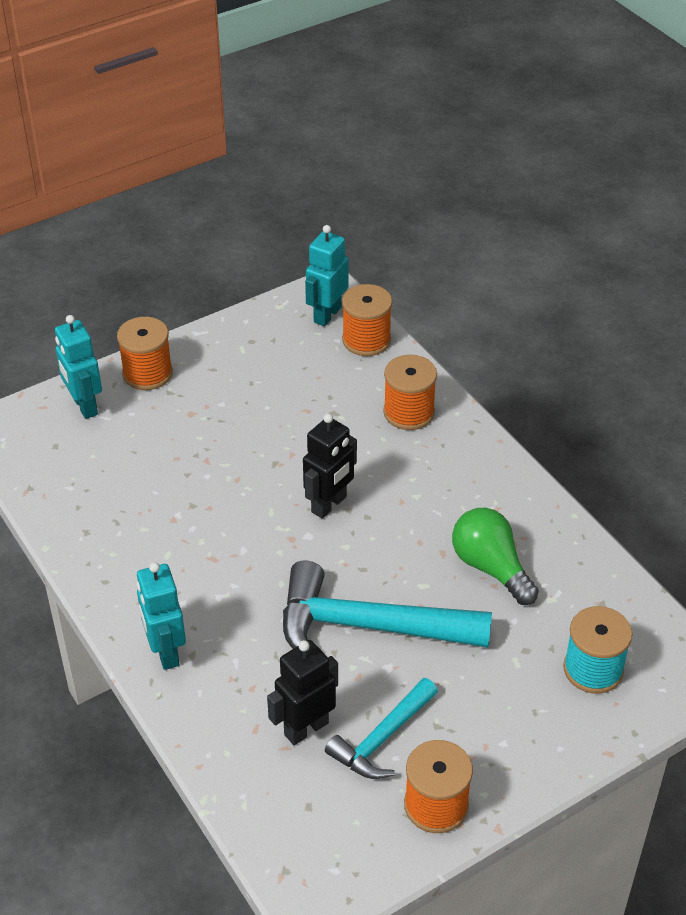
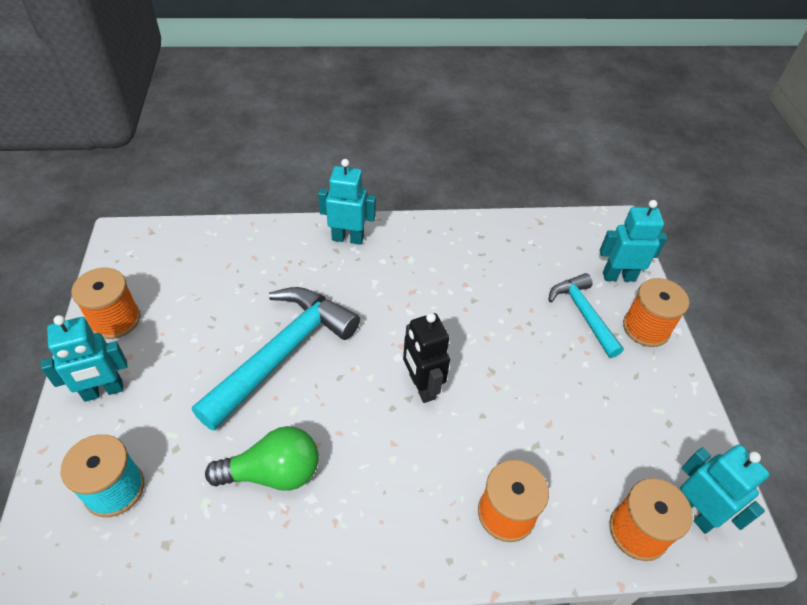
camera: 115 degrees right, 5 degrees up
(306, 728) = (232, 281): black robot -> none
(382, 738) = (188, 316): turquoise hammer -> turquoise hammer (583, 313)
(520, 749) = (103, 391): none -> turquoise robot

